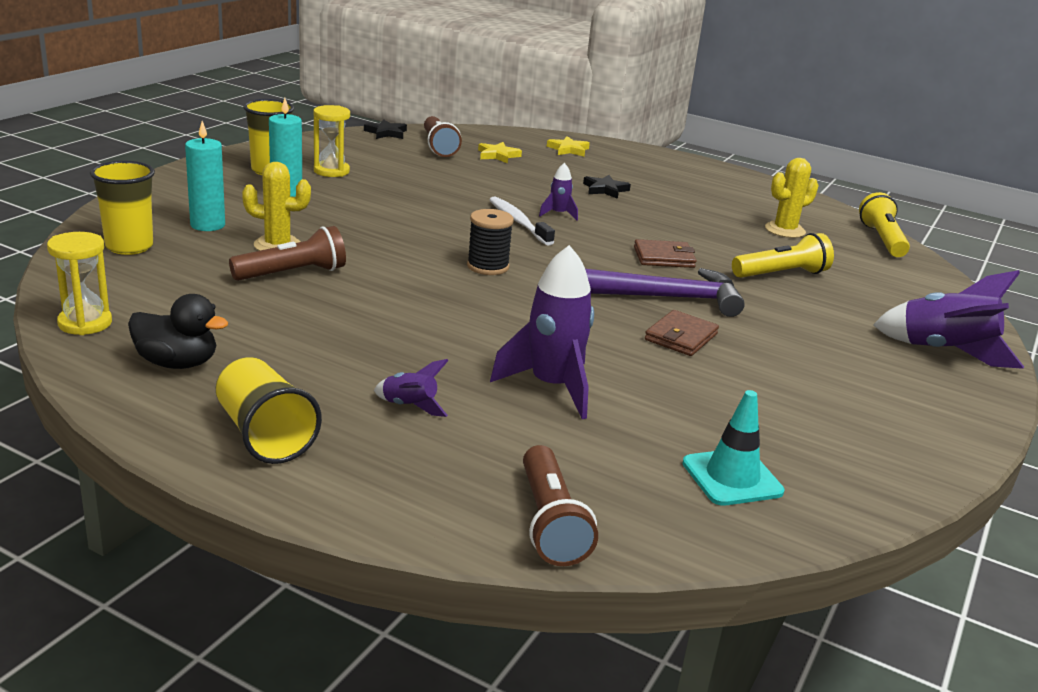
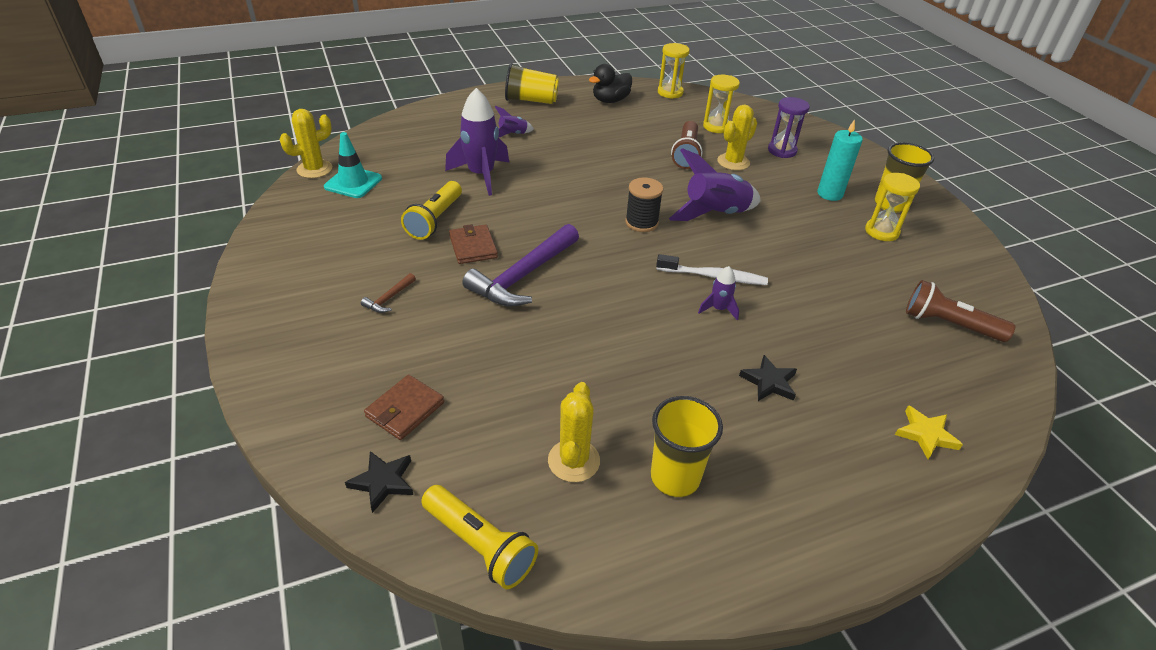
camera: 130 degrees right, 15 degrees up
(129, 247) = (760, 121): yellow cup -> yellow cup (675, 477)
(181, 269) = (716, 126): none -> yellow hourglass
(207, 225) = (782, 151): turquoise candle -> purple hourglass
(386, 133) = (1006, 308): black star -> black star (383, 482)
(498, 155) = (911, 356): yellow star -> none
(550, 522) = (398, 129): brown flashlight -> none
(664, 257) = (586, 317): brown wallet -> brown wallet (405, 409)
(769, 535) = (314, 169): none -> yellow cactus
(781, 274) = (495, 371): yellow flashlight -> yellow flashlight (435, 220)
(819, 348) = (389, 298): none -> brown hammer
(944, 351) = (302, 364): purple rocket -> purple rocket (715, 214)

